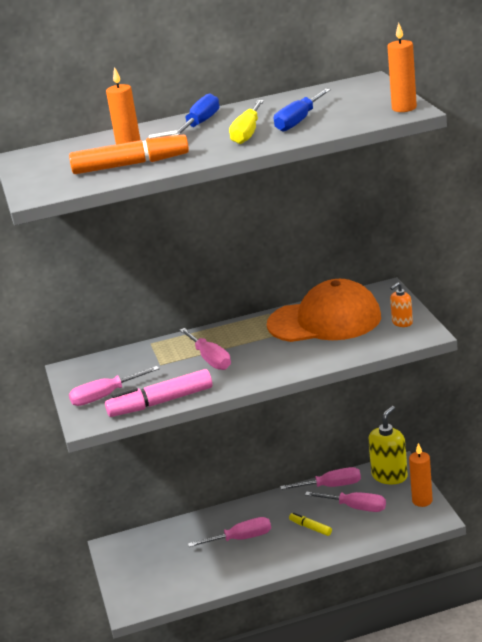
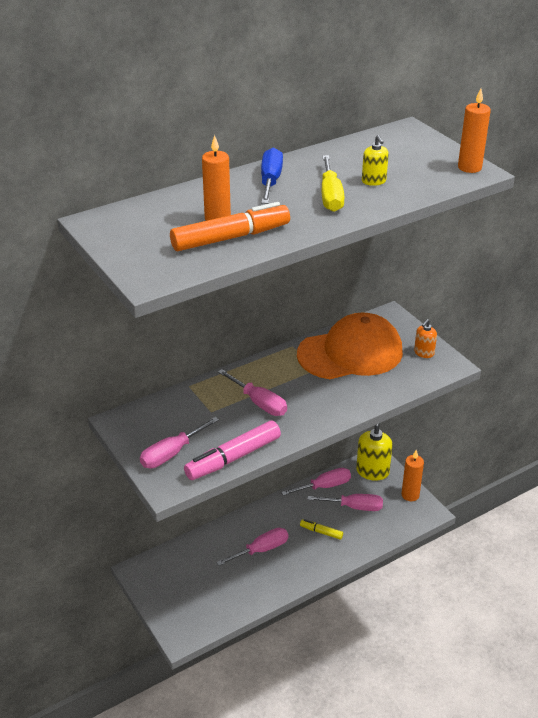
camera: 20 degrees left, 10 degrees up
(299, 121) = (374, 181): blue screwdriver -> yellow soap dispenser

